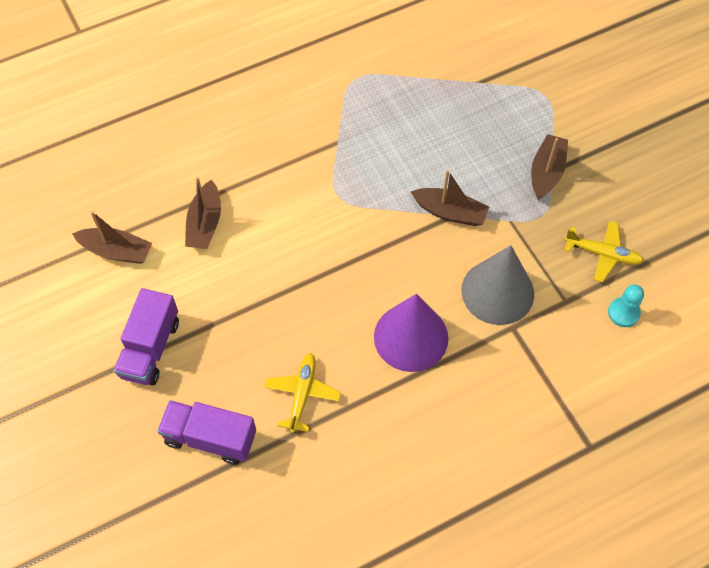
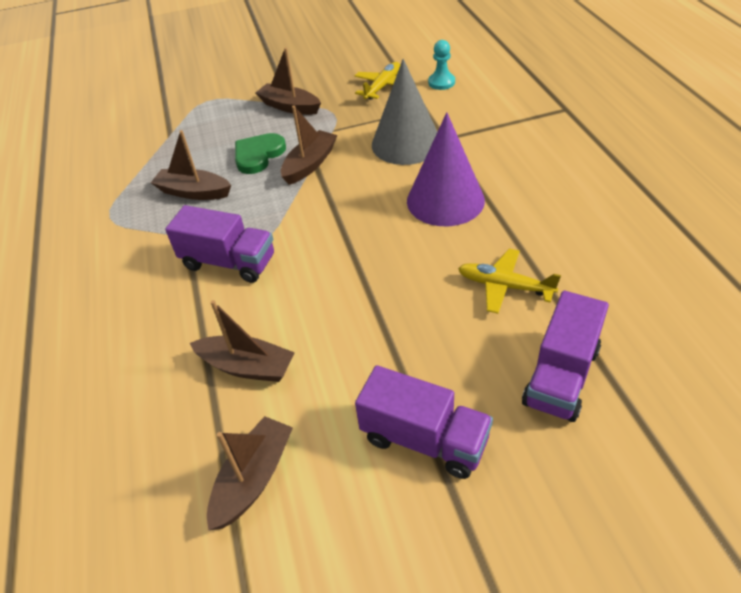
camera: 75 degrees left, 15 degrees down
(310, 182) = (229, 262): none -> purple truck
(395, 129) = (193, 192): none -> brown boat
(458, 165) = (258, 155): none -> green heart

